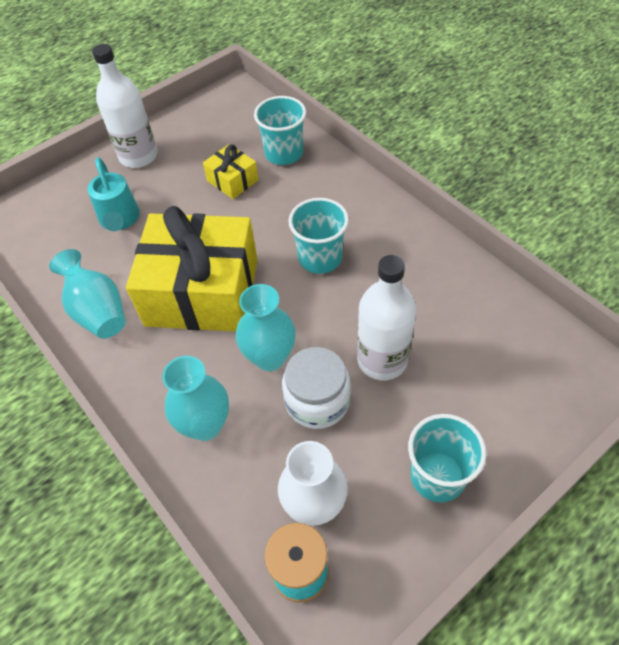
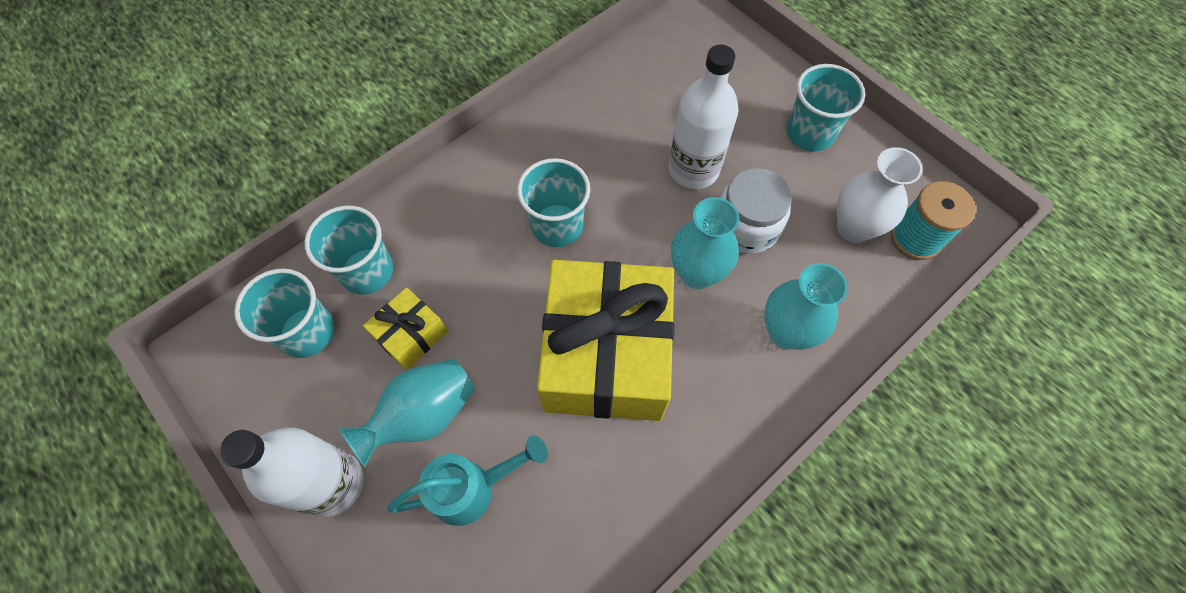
camera: 95 degrees left, 10 degrees up
(98, 312) = (639, 487): turquoise vase -> turquoise vase (423, 415)
(240, 131) = (307, 332): none -> turquoise cup

